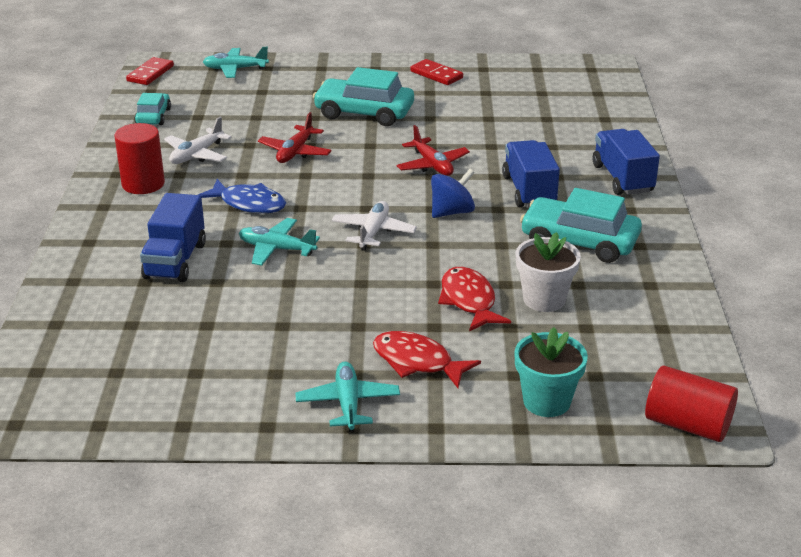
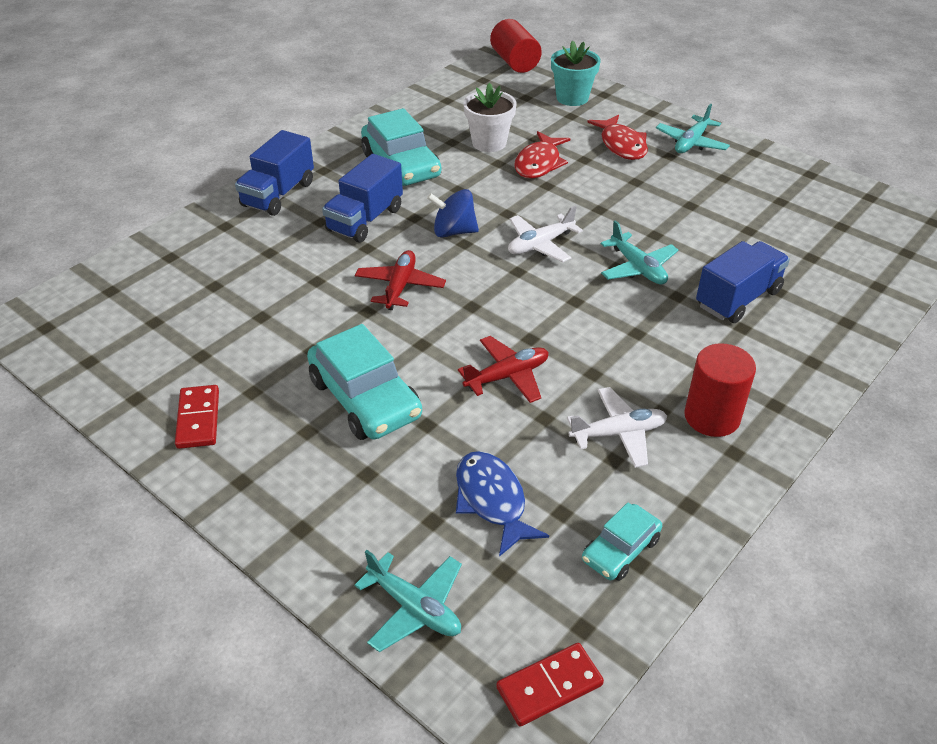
camera: 140 degrees left, 10 degrees up
(249, 204) = (620, 329): blue fish -> blue fish (492, 500)

